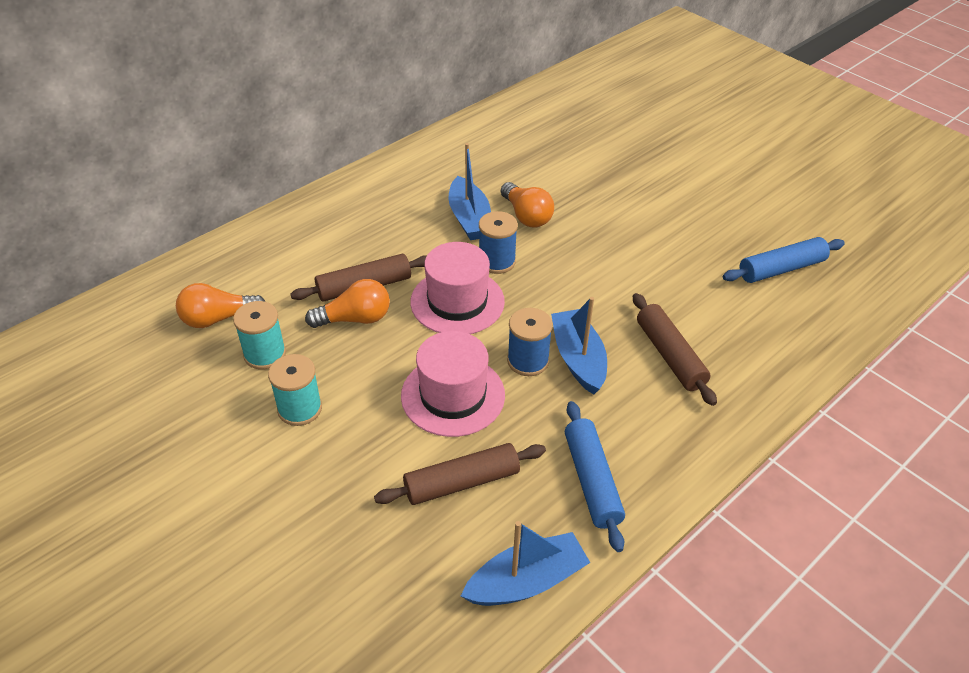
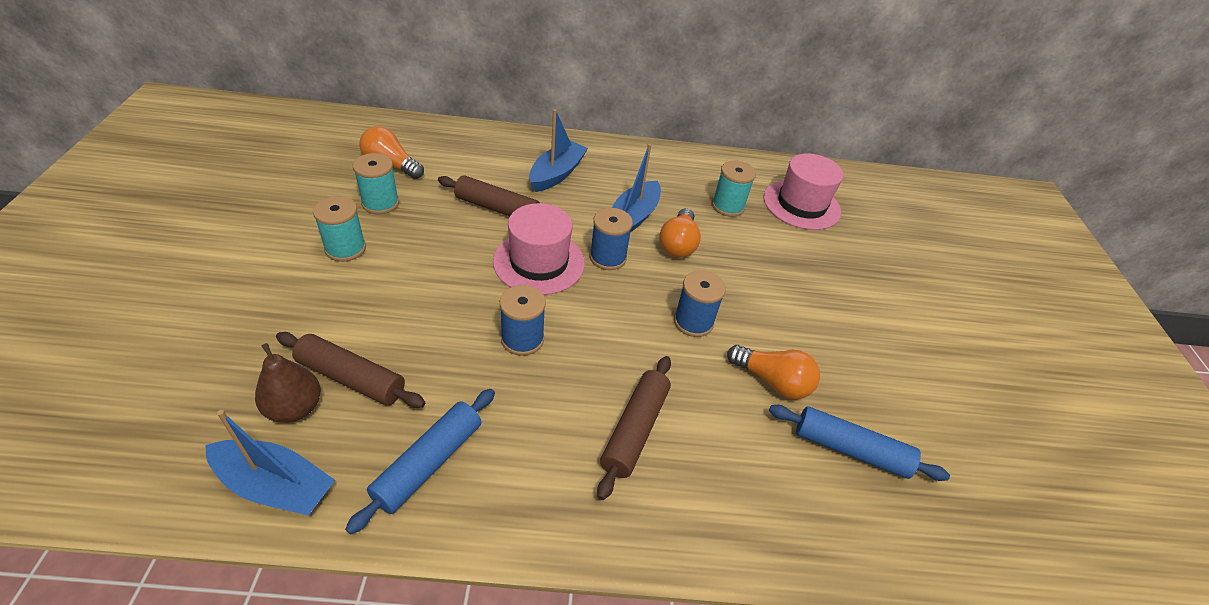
camera: 40 degrees right, 0 degrees up
(355, 319) = (460, 223): orange light bulb -> orange light bulb (772, 381)
(453, 395) = (438, 318): pink hat -> pink hat (801, 205)
(458, 533) = (295, 408): none -> brown pear
(518, 163) = (727, 206): none -> turquoise spool
(578, 359) = (559, 369): blue boat -> blue boat (557, 174)
(609, 262) = (693, 322): none -> blue spool

